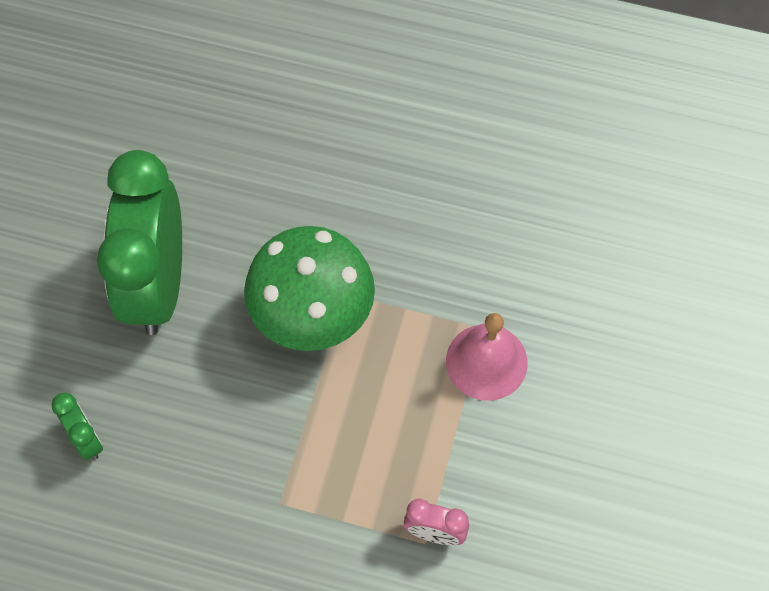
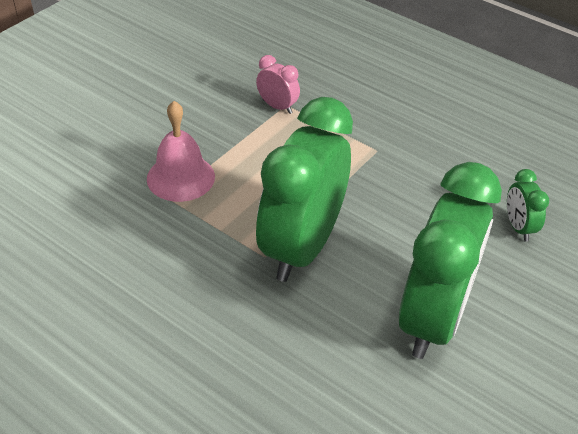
camera: 160 degrees left, 20 degrees down
(312, 318) = (301, 248): green mushroom -> green clock

